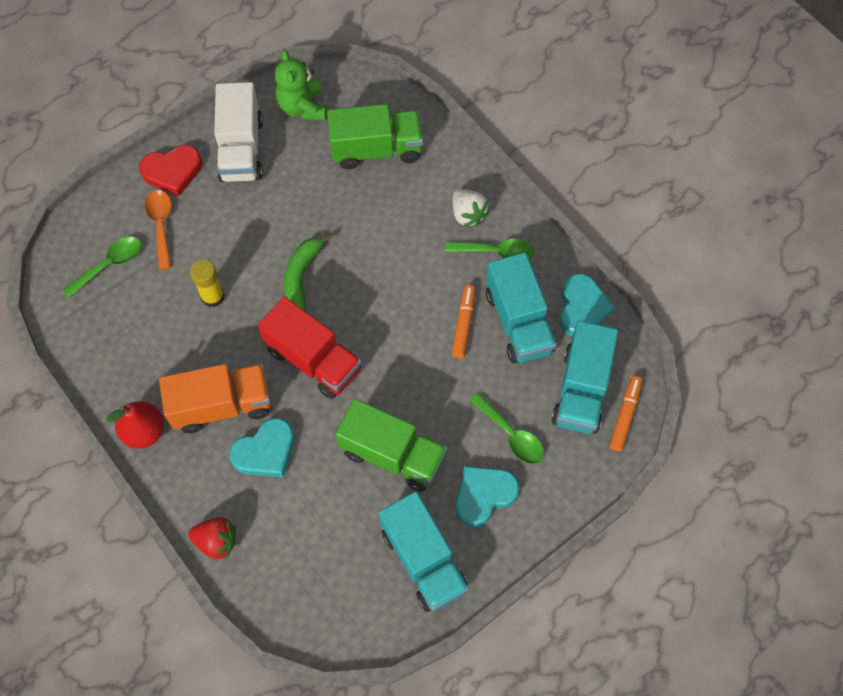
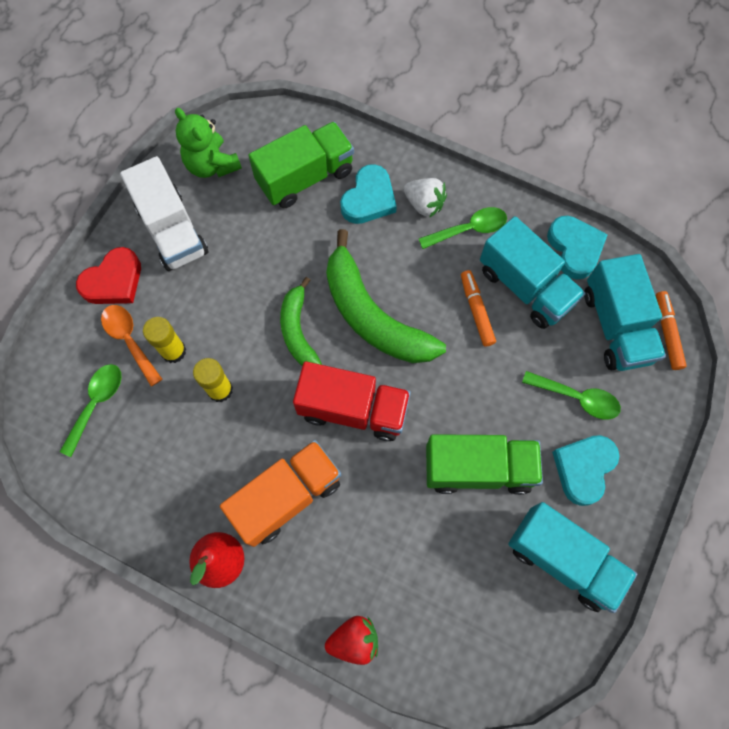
camera: 25 degrees left, 5 degrees up
(191, 249) = (173, 351): none -> yellow glue stick
(265, 451) = (354, 523): turquoise heart -> turquoise heart (369, 199)
(371, 290) = (372, 315): none -> green banana

